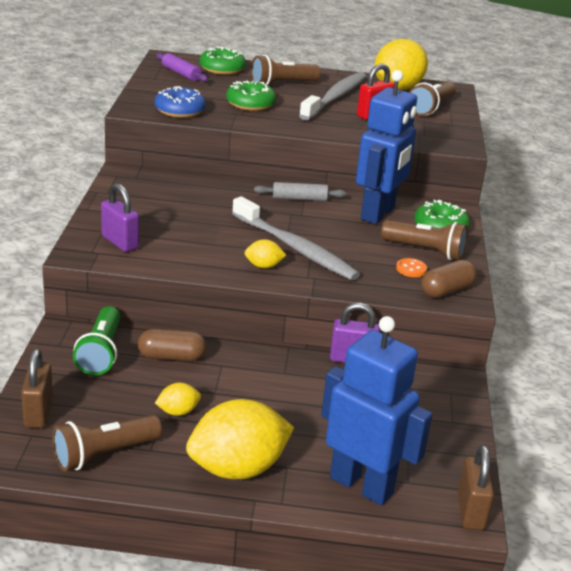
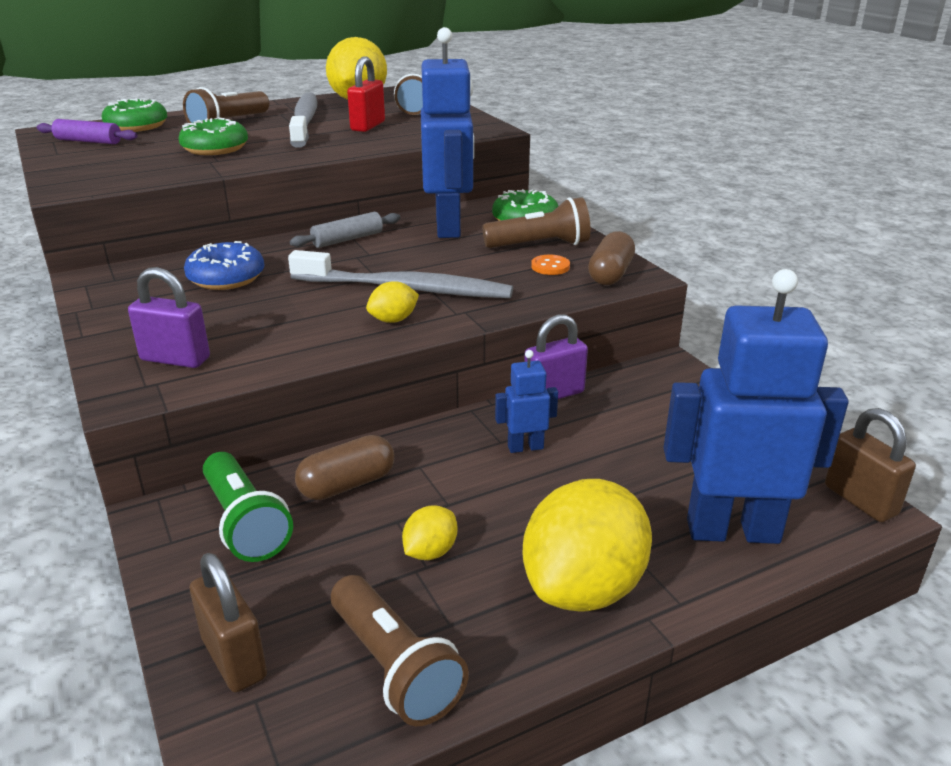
camera: 30 degrees left, 0 degrees up
(104, 454) = (394, 667): brown flashlight -> brown flashlight turned 60 degrees counterclockwise
(180, 110) = (132, 175): blue donut -> blue donut (226, 278)
(295, 382) = (525, 447): none -> blue robot

